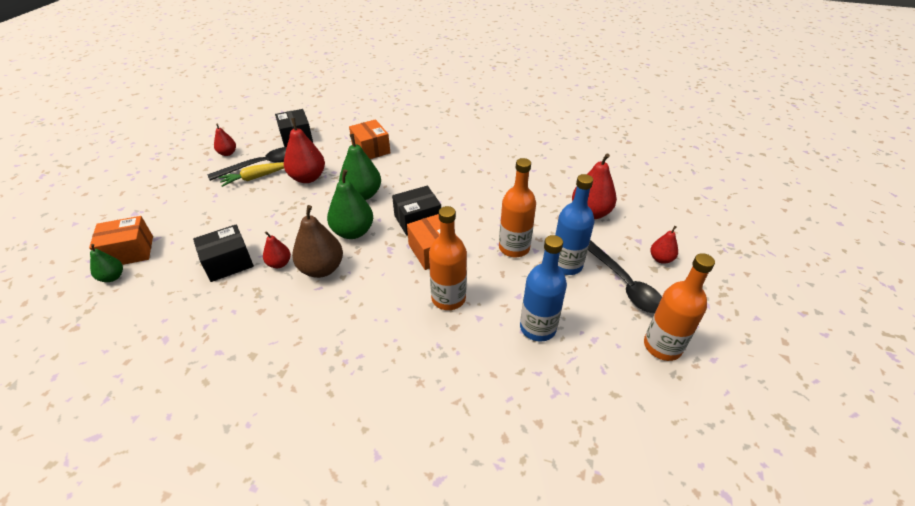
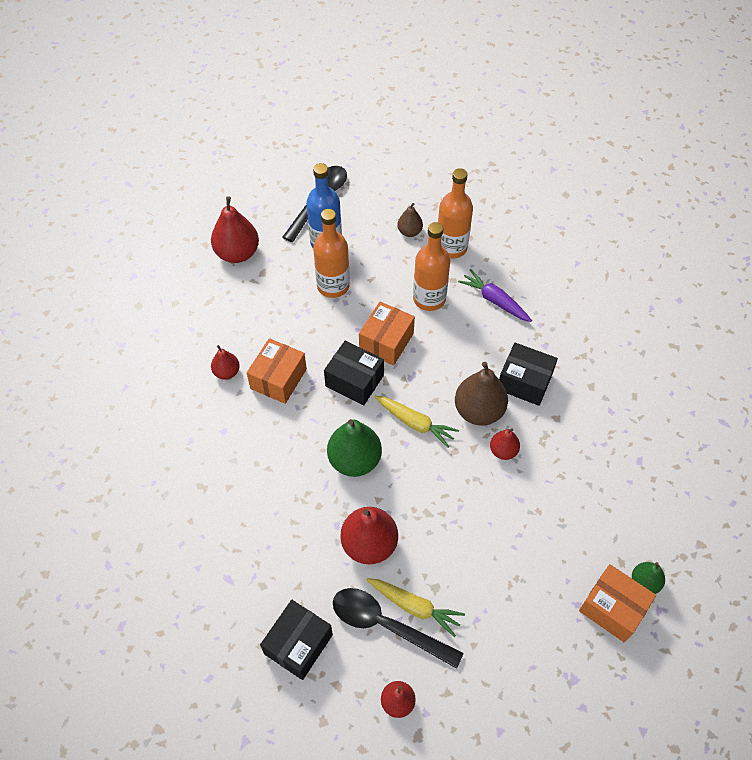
camera: 125 degrees left, 15 degrees up
(228, 263) = (540, 496): black box -> black box (524, 382)
(353, 232) = (415, 423): green pear -> yellow carrot
(371, 149) = (261, 521): orange box -> orange box (278, 379)
(403, 343) = (494, 300): none -> purple carrot
(537, 328) = (409, 232): blue bottle -> brown pear
(660, 259) = (269, 188): red pear -> red pear (227, 372)
(662, 346) = (367, 163): orange bottle -> orange bottle (451, 247)

